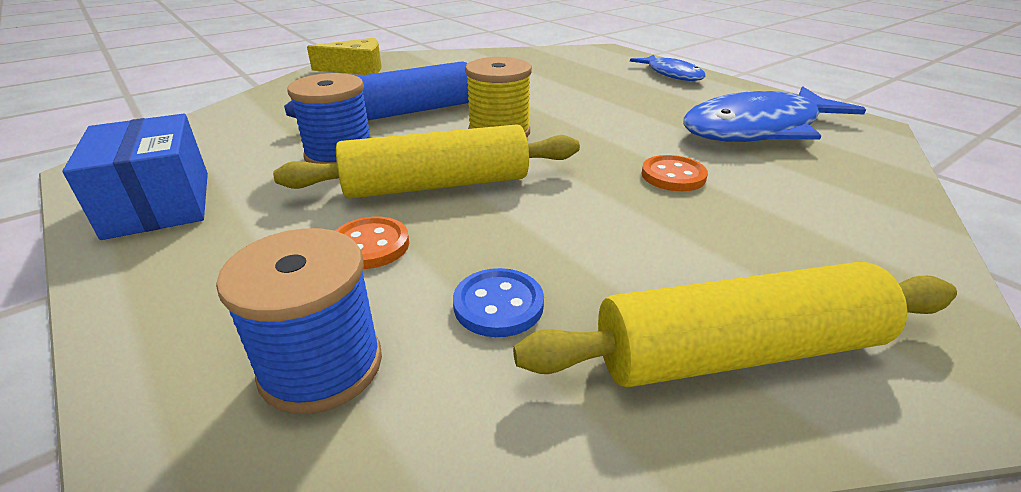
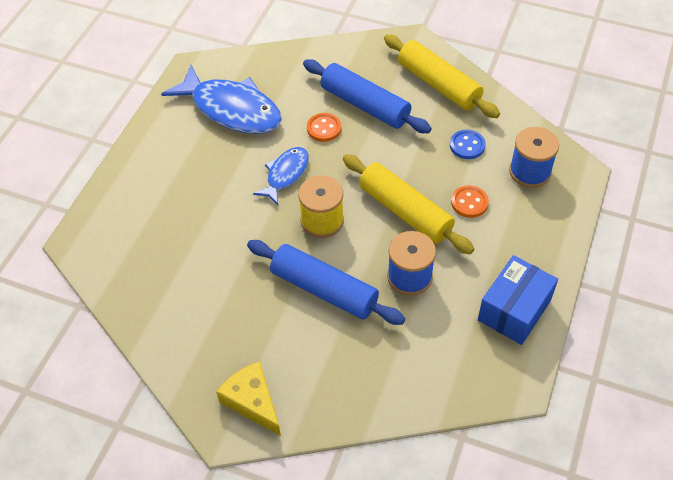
camera: 120 degrees left, 20 degrees up
(671, 74) = (135, 175): blue fish -> blue fish (285, 174)
(711, 226) = (365, 105): none -> blue rolling pin

